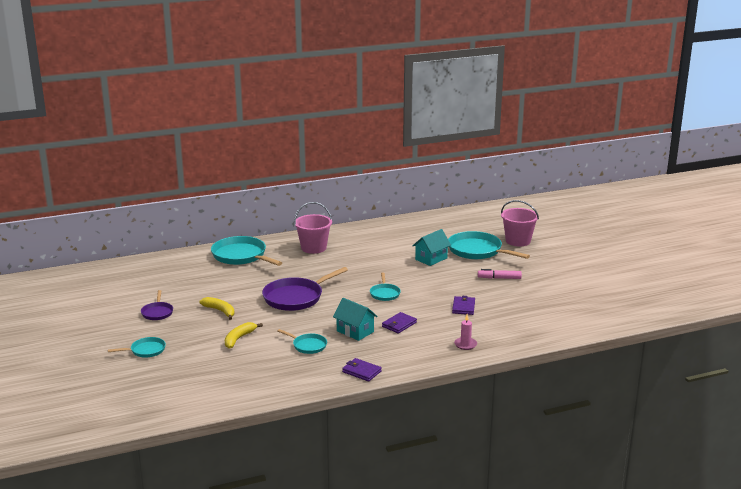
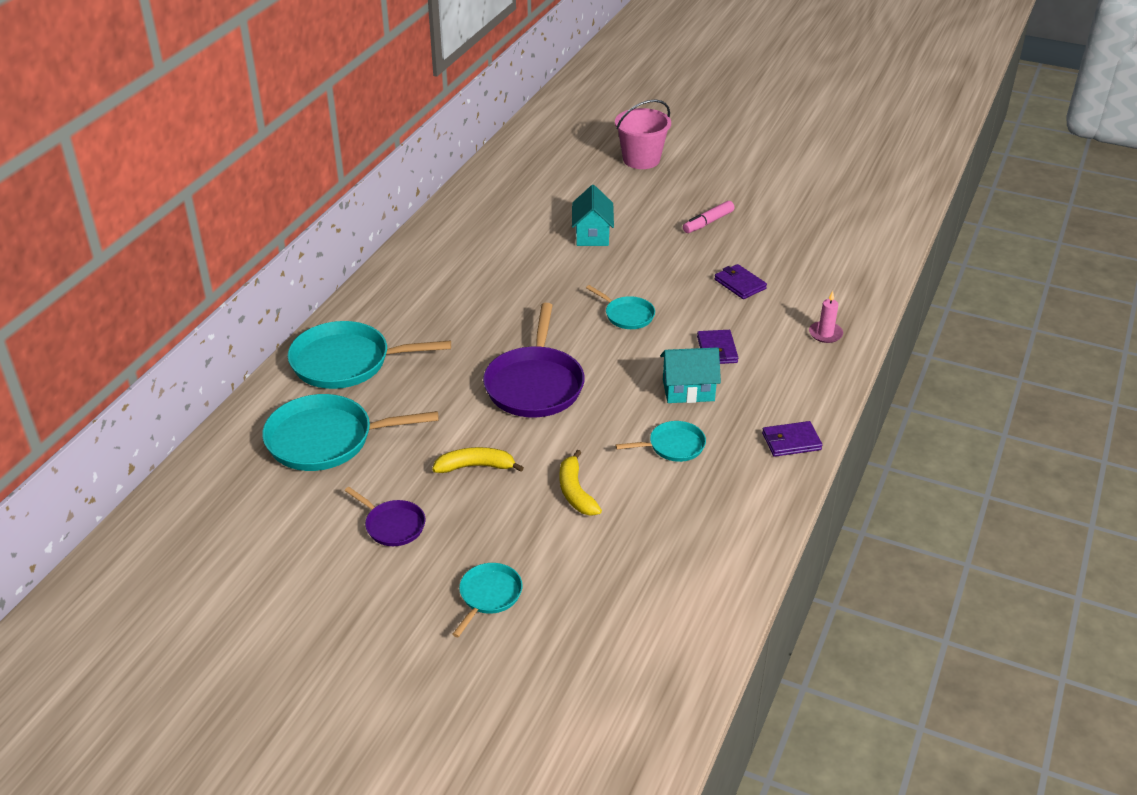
camera: 45 degrees left, 15 degrees up
(313, 248) = (423, 295): pink bucket -> none
(477, 251) = (623, 196): turquoise pan -> turquoise pan (326, 439)

